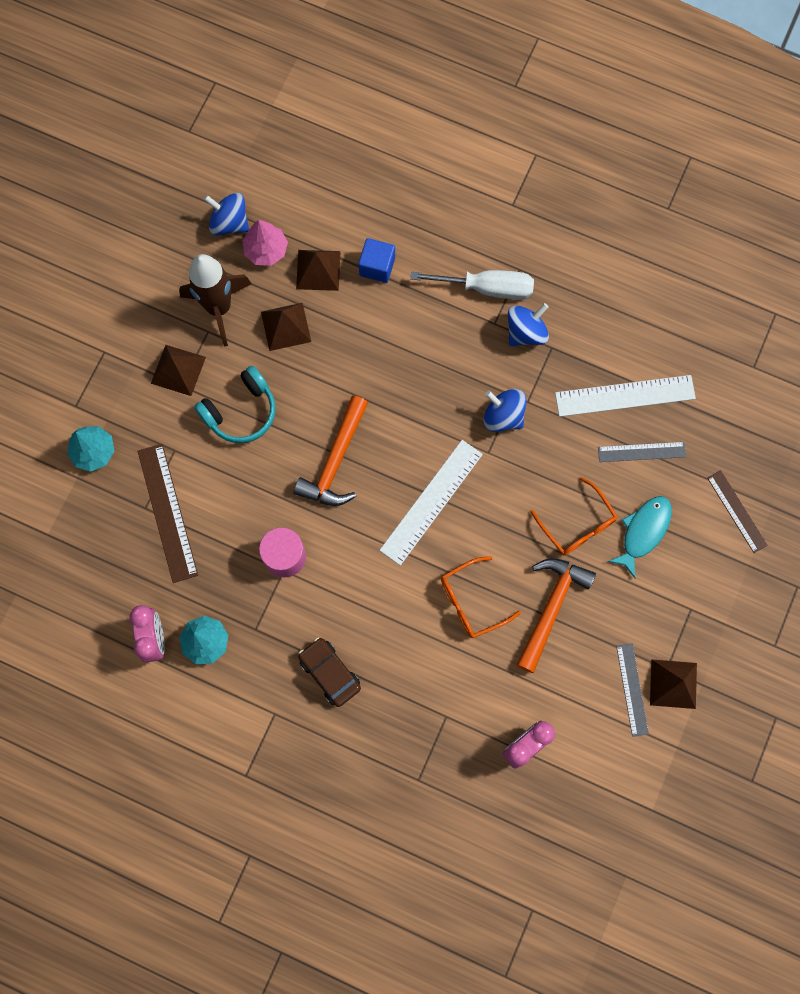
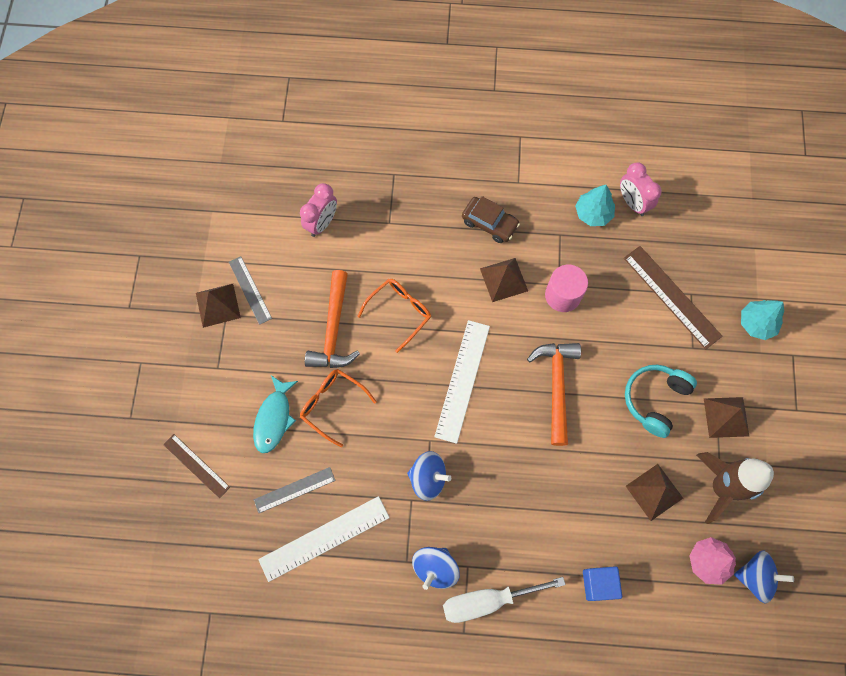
camera: 160 degrees right, 5 degrees down
(318, 270) = (651, 559): brown pyramid -> brown pyramid (503, 279)

